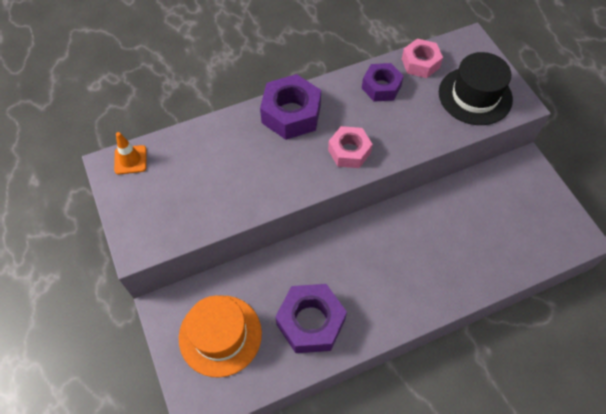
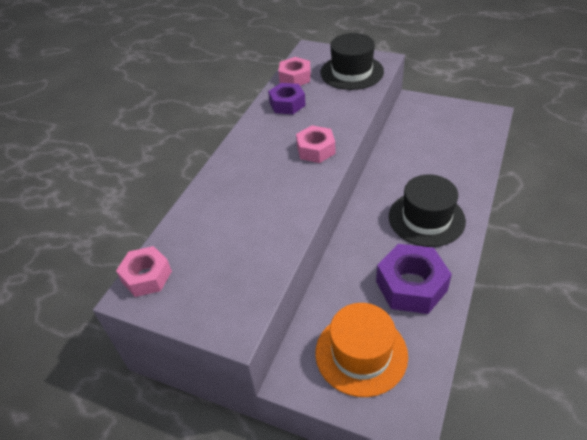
camera: 40 degrees left, 15 degrees down
(130, 160) = (147, 276): orange traffic cone -> pink nut
(291, 114) = (244, 158): purple nut -> none
(390, 281) = (426, 218): none -> black hat

